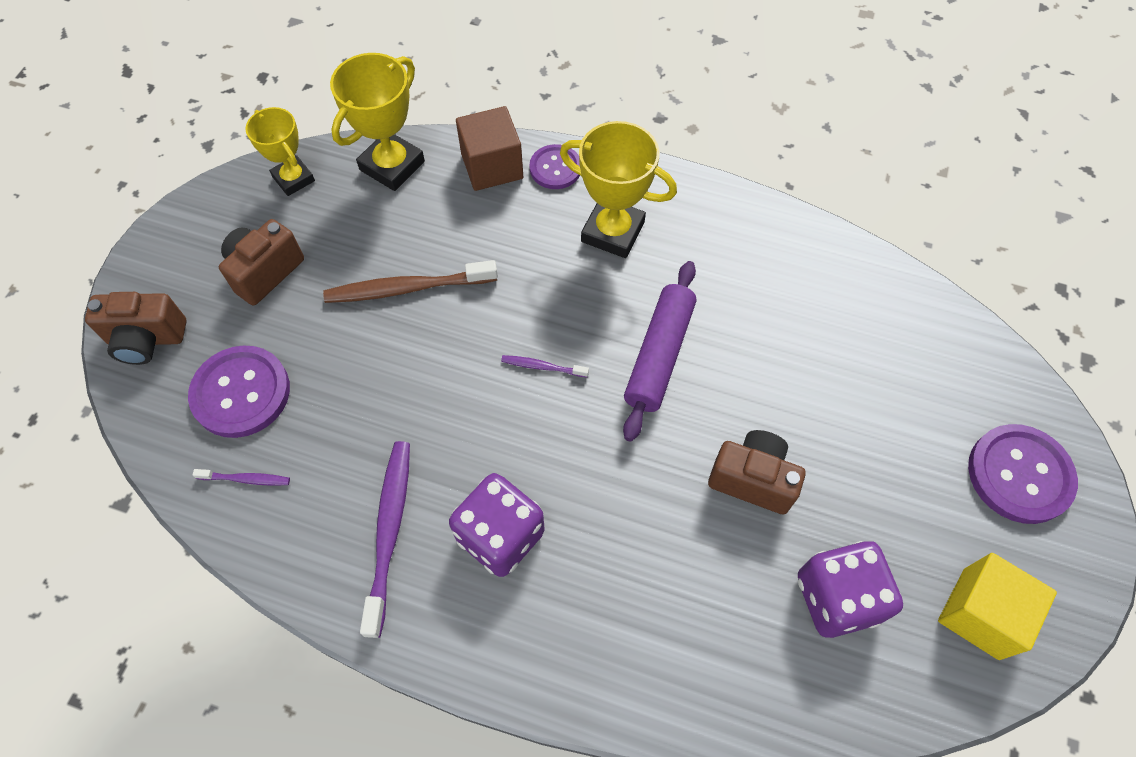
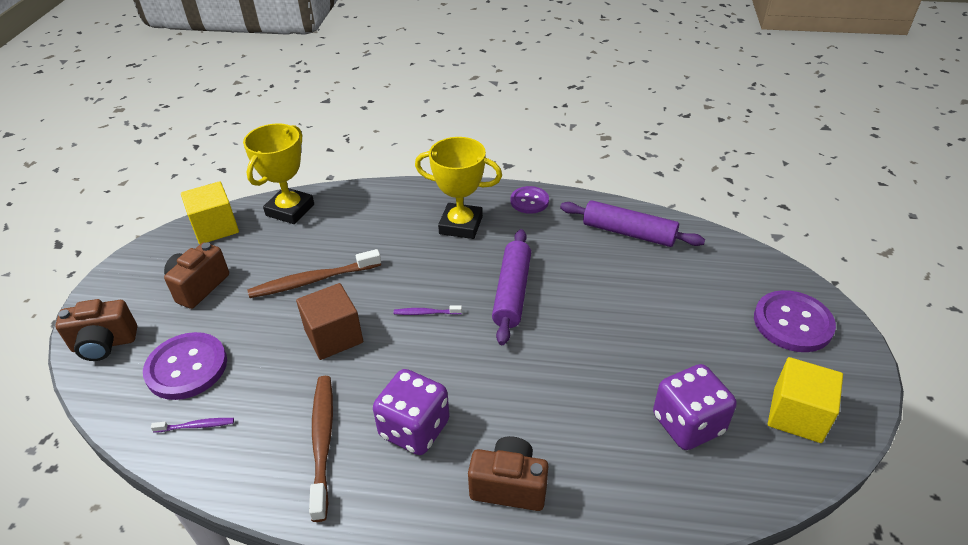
camera: 10 degrees left, 20 degrees down
(293, 179) = (215, 228): yellow trophy -> yellow cube
(389, 532) = (322, 442): purple toothbrush -> brown toothbrush
(492, 166) = (365, 200): brown cube -> brown cube (334, 336)
(555, 168) = (411, 195): purple button -> purple button (529, 201)
(752, 479) = (602, 358): brown camera -> brown camera (509, 486)
(837, 286) = (628, 233): none -> purple rolling pin

